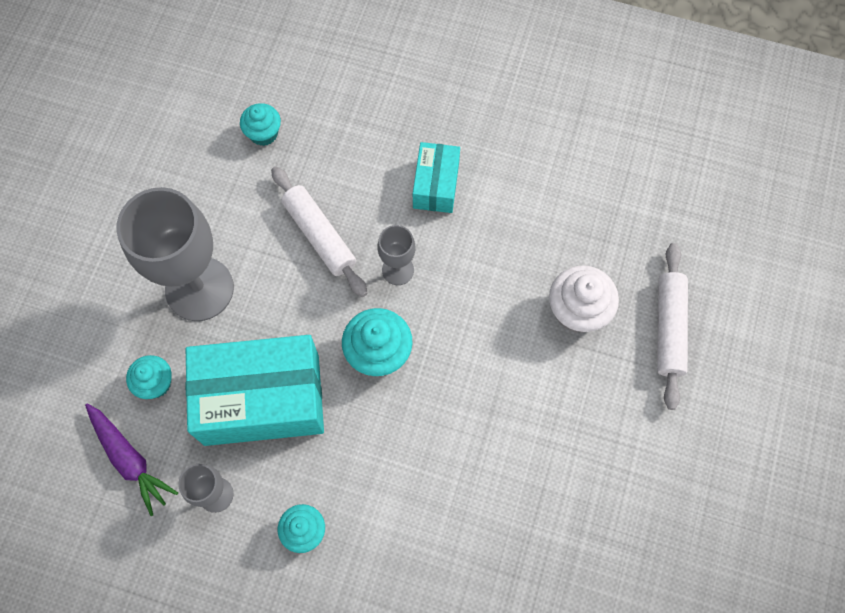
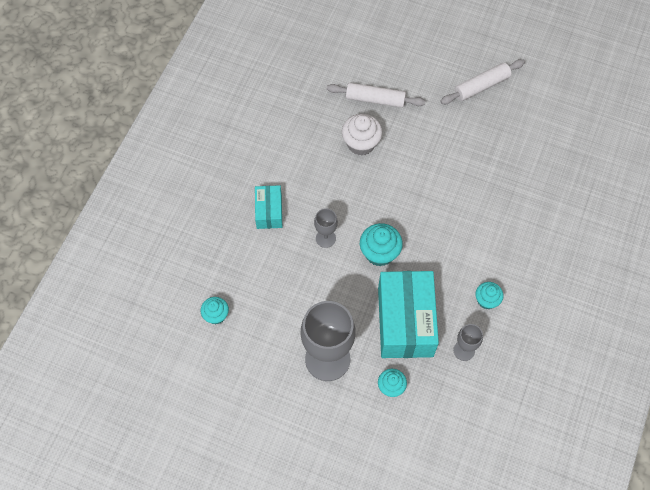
camera: 85 degrees left, 5 degrees down
(130, 459) = (440, 402): purple carrot -> none
(319, 236) = (297, 283): white rolling pin -> white rolling pin (481, 86)
(436, 185) = (269, 212): turquoise box -> turquoise box turned 75 degrees clockwise

